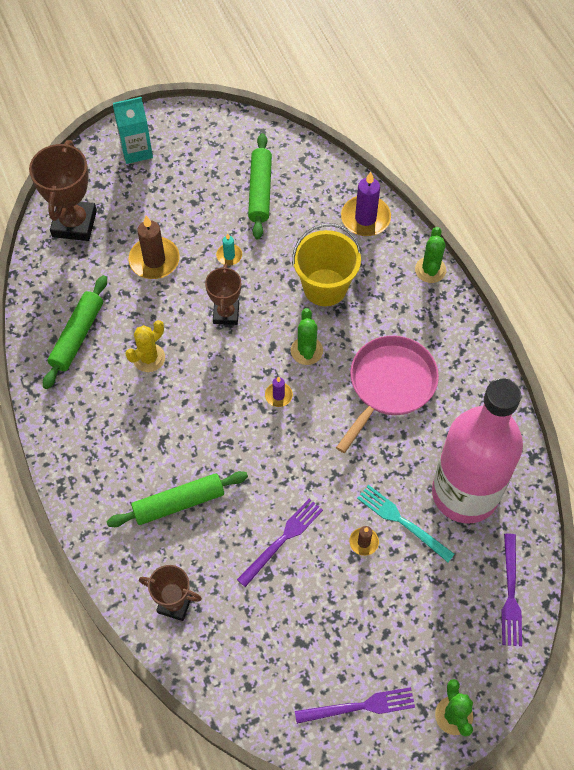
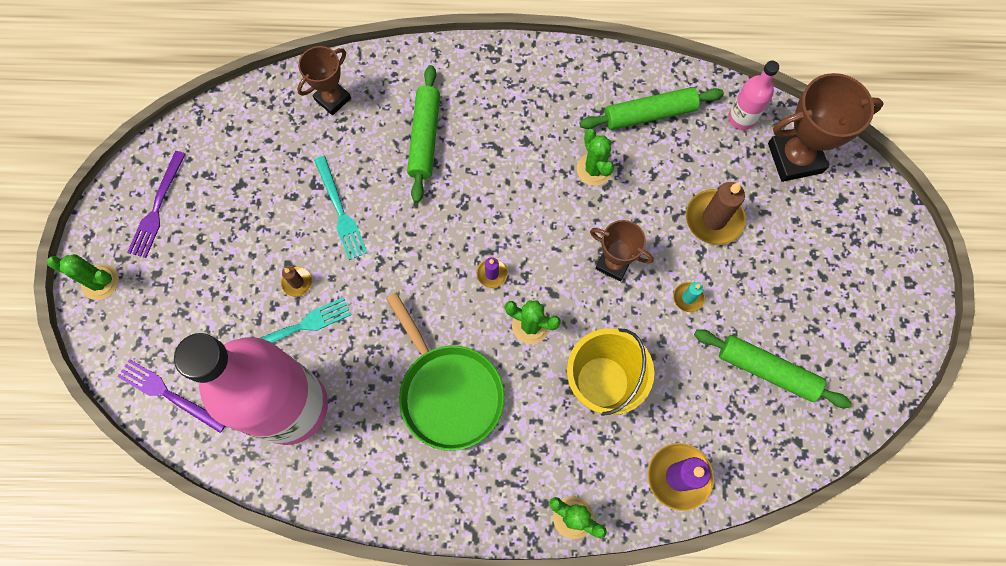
camera: 115 degrees right, 10 degrees up
(52, 270) = (741, 118): none -> pink bottle
(74, 223) = (795, 158): brown trophy -> brown trophy turned 45 degrees counterclockwise
(77, 336) = (649, 114): green rolling pin -> green rolling pin turned 60 degrees counterclockwise
(136, 150) = (878, 257): turquoise carton -> none
(149, 358) = (594, 169): yellow cactus -> green cactus
(282, 540) = (340, 211): purple fork -> turquoise fork
(389, 385) = (448, 392): pink pan -> green pan

